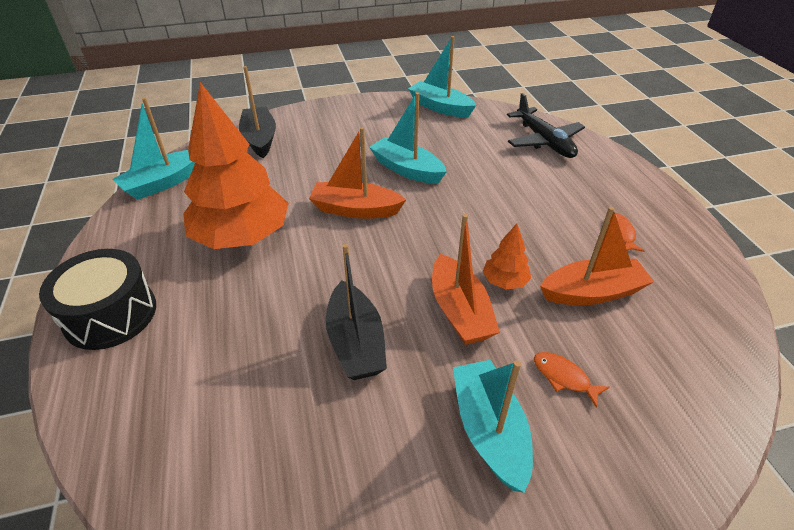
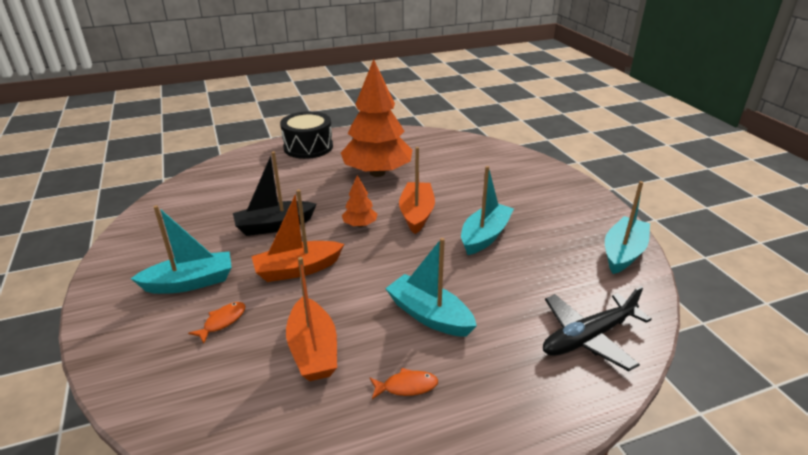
camera: 85 degrees right, 10 degrees down
(163, 183) = (432, 137): turquoise boat -> turquoise boat (429, 315)
(260, 139) = (503, 161): black boat -> none
(505, 281) = (330, 294): orange tree -> orange tree (360, 225)

